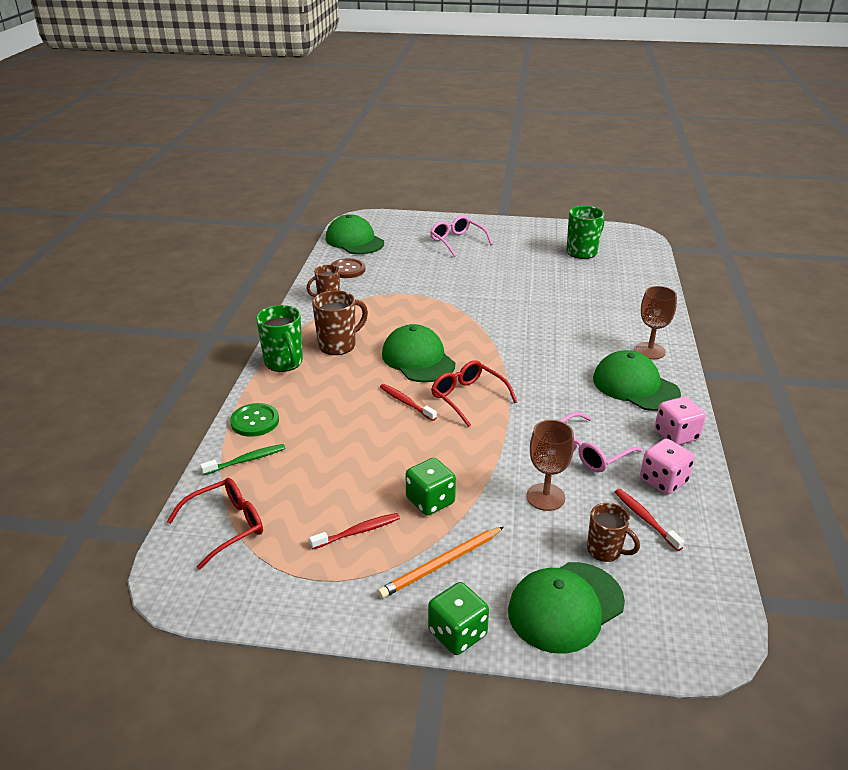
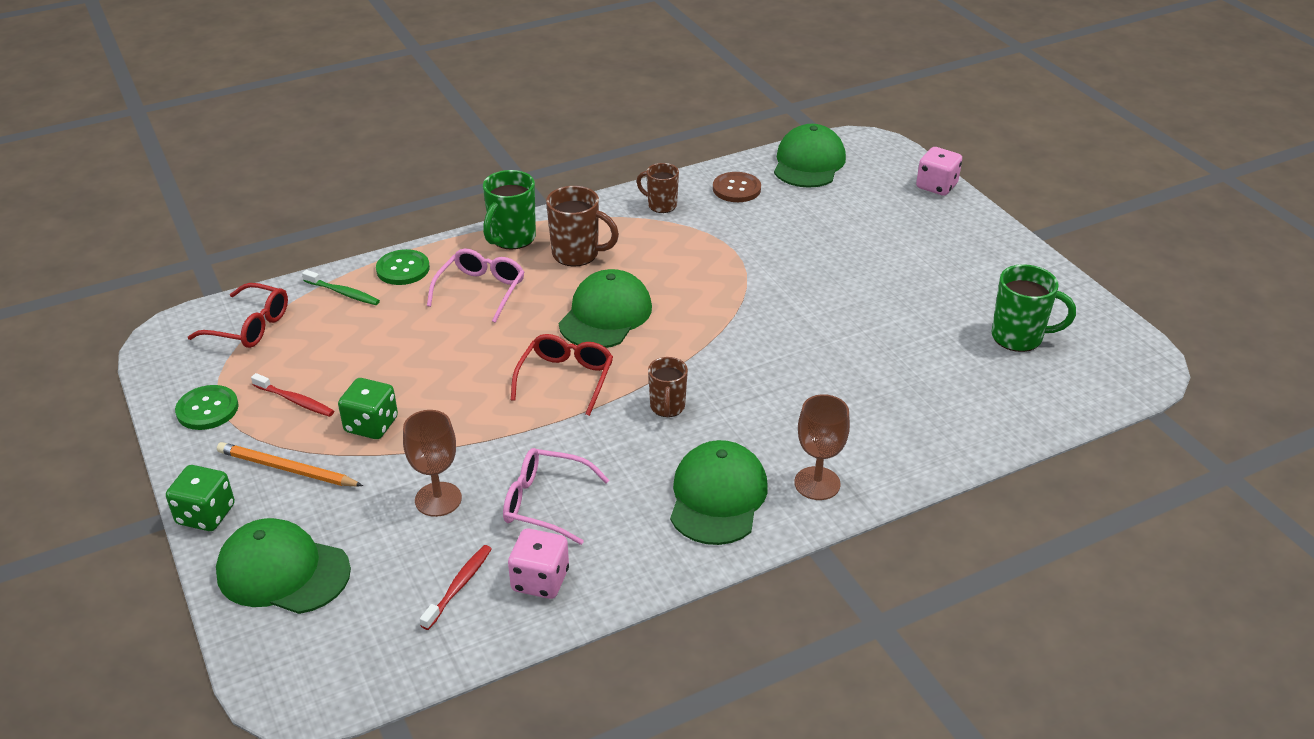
camera: 55 degrees right, 5 degrees up
(314, 589) = (207, 409): none -> green button
(406, 402) = (517, 342): red toothbrush -> none
(457, 241) = (907, 231): pink glasses -> pink glasses (480, 291)
(605, 550) = (384, 572): brown mug -> brown mug (667, 407)
(676, 435) = (642, 564): pink dice -> pink dice (936, 186)

